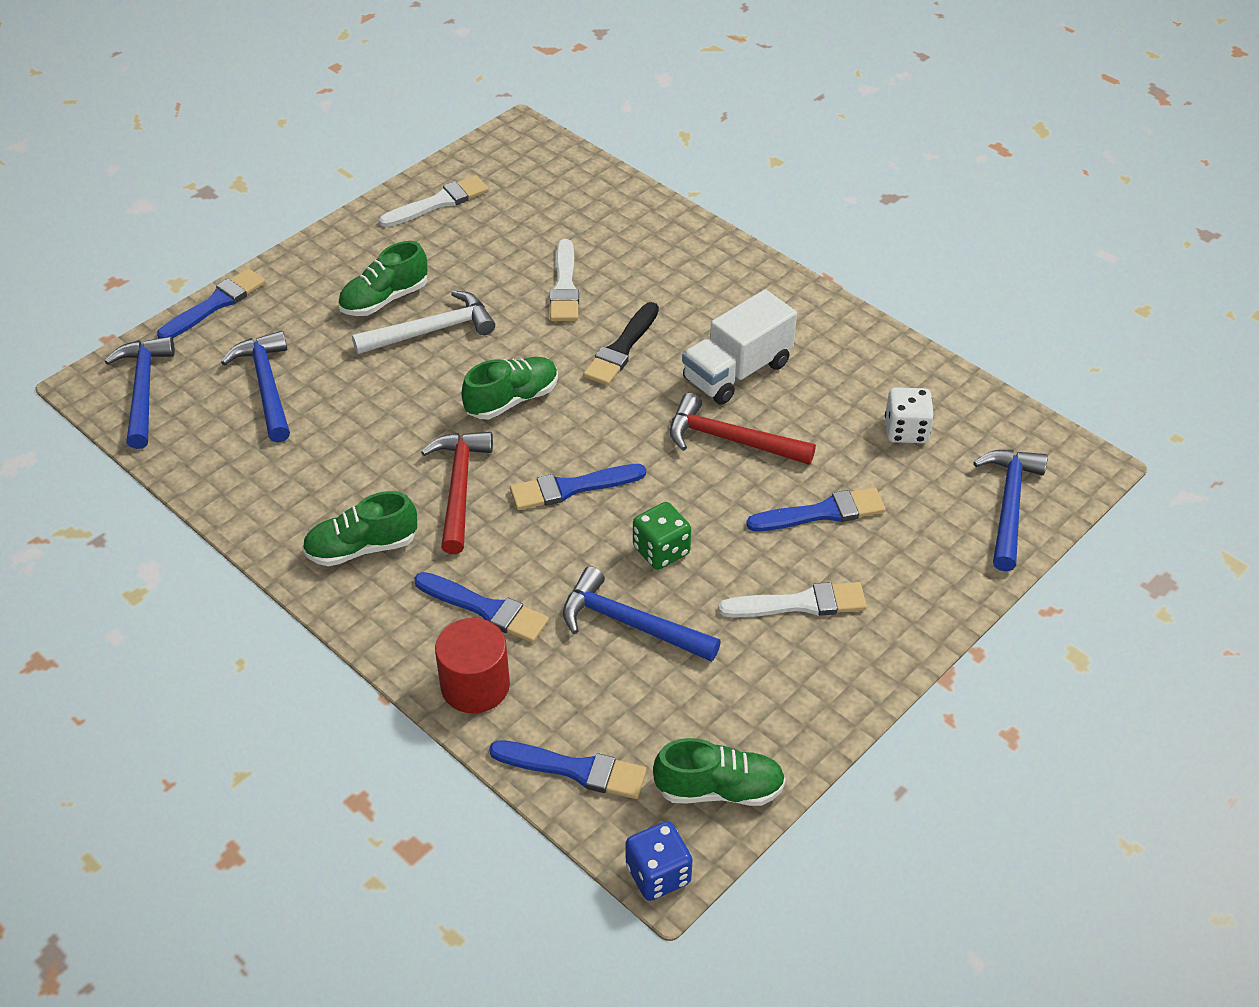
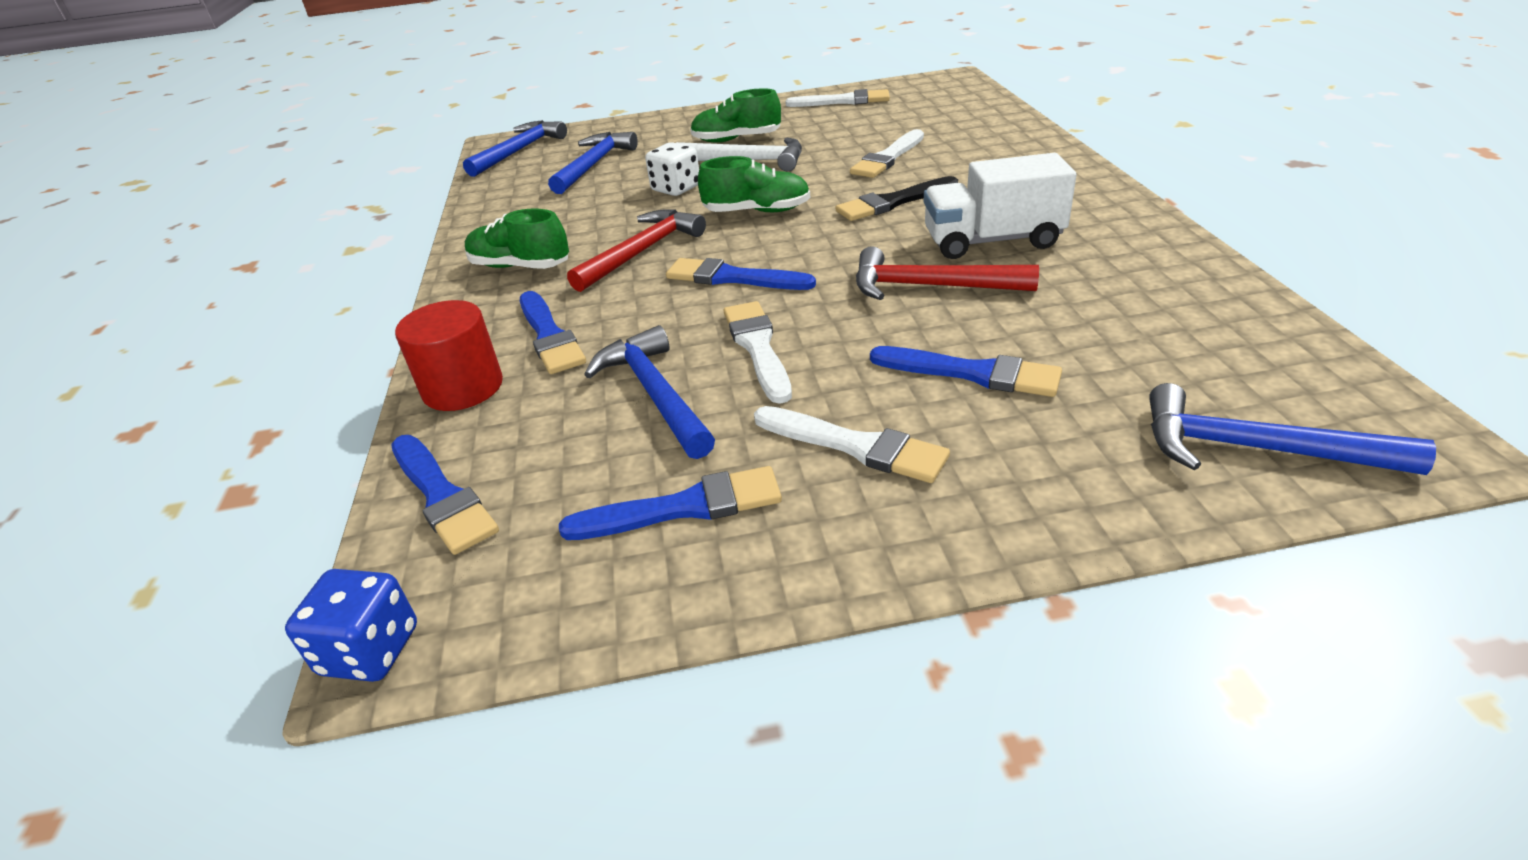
camera: 40 degrees right, 10 degrees down
(215, 304) = (623, 122): blue brush -> blue brush (684, 507)
(661, 551) = (757, 347): green dice -> white brush
(719, 789) = (546, 594): green shoe -> none
(730, 439) = (930, 286): red hammer -> red hammer turned 45 degrees counterclockwise
(906, 430) = (1156, 334): white dice -> white dice (676, 188)
(1009, 505) = (1256, 449): blue hammer -> blue hammer turned 120 degrees counterclockwise

